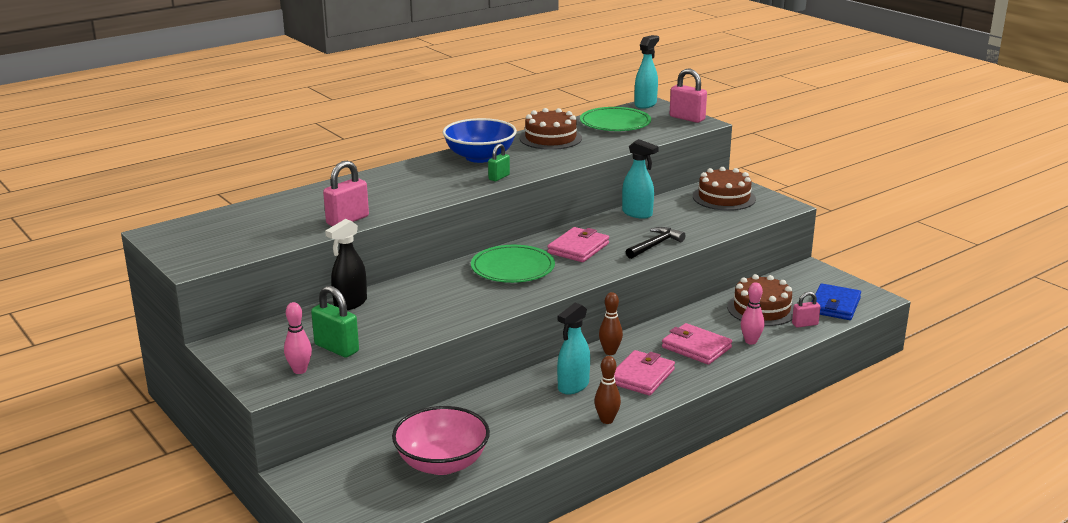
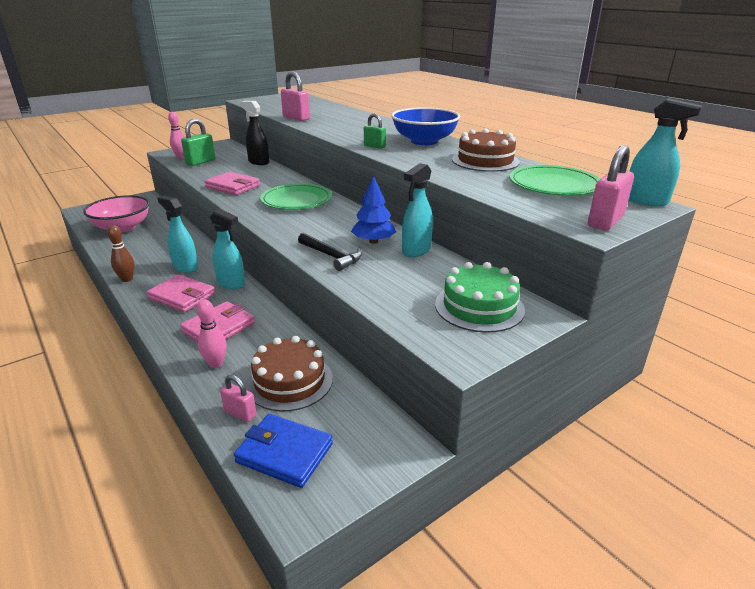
camera: 90 degrees right, 5 degrees up
(578, 248) = (330, 223): pink wallet -> pink wallet (233, 186)
(610, 352) = (231, 283): brown bowling pin -> turquoise spray bottle
(620, 229) = (373, 241): none -> blue tree
(724, 198) = (479, 307): brown cake -> green cake
(805, 324) = (240, 413): pink padlock -> pink padlock turned 45 degrees counterclockwise

